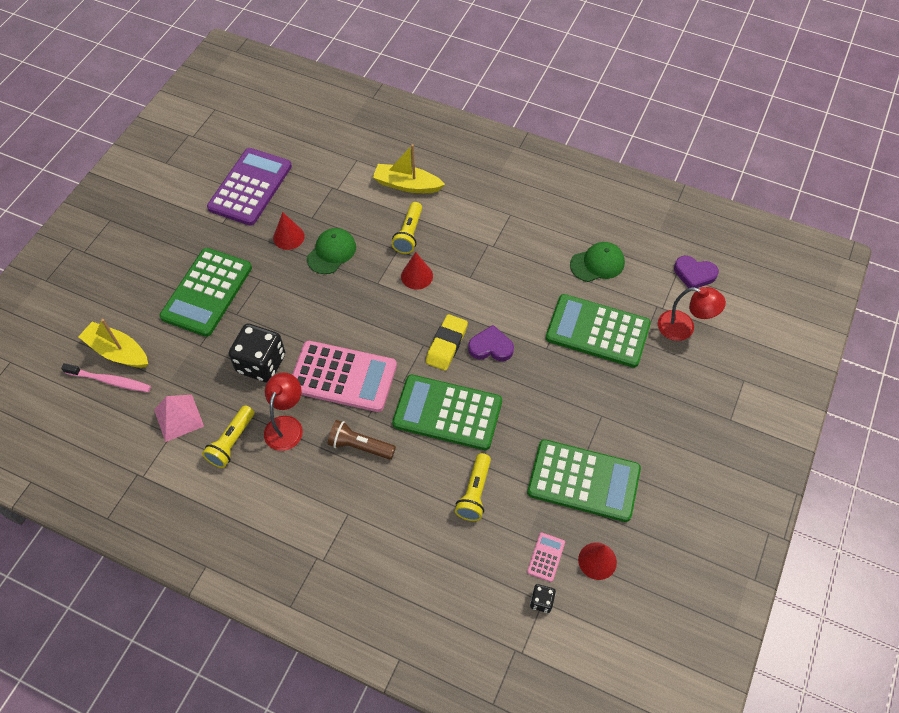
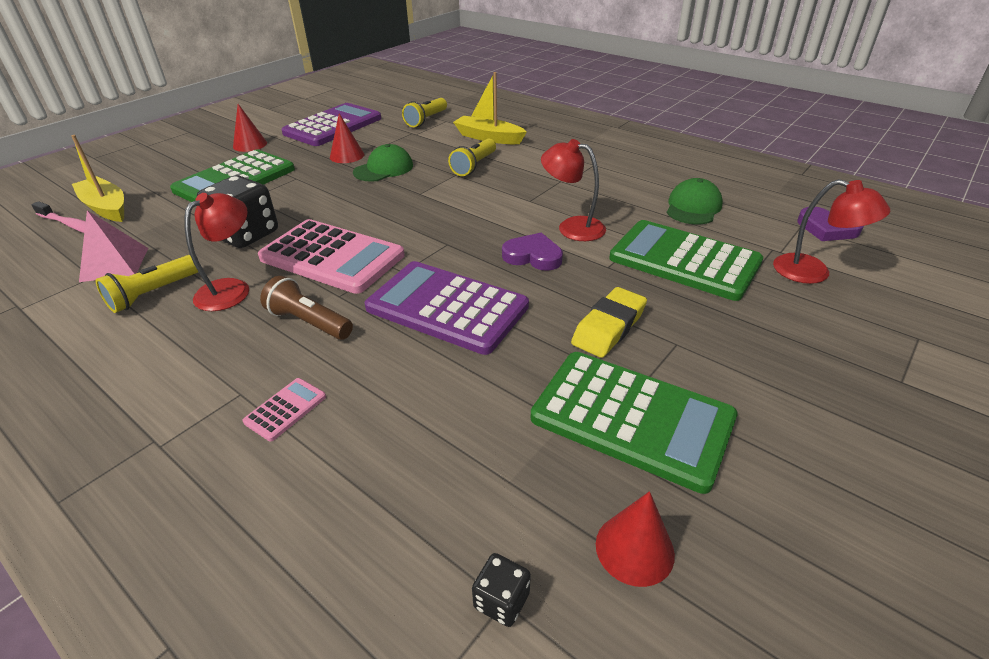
camera: 15 degrees right, 20 degrees down
(417, 276) = (467, 193): red cone -> red cone (250, 145)
(446, 345) = (476, 247): yellow eraser -> yellow eraser (608, 327)
(447, 413) = (447, 307): green calculator -> purple calculator
(474, 493) = (445, 402): yellow flashlight -> yellow flashlight (426, 120)
(511, 306) = (572, 227): none -> red lamp
(546, 557) = (534, 520): pink calculator -> pink calculator (285, 409)
(597, 263) = (693, 207): green cap -> green cap turned 60 degrees counterclockwise

